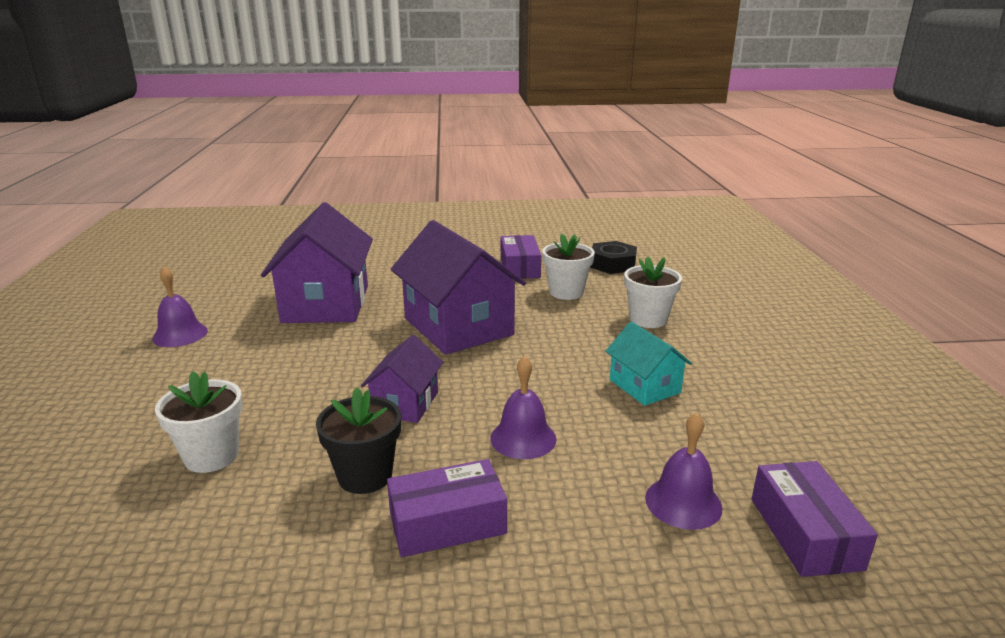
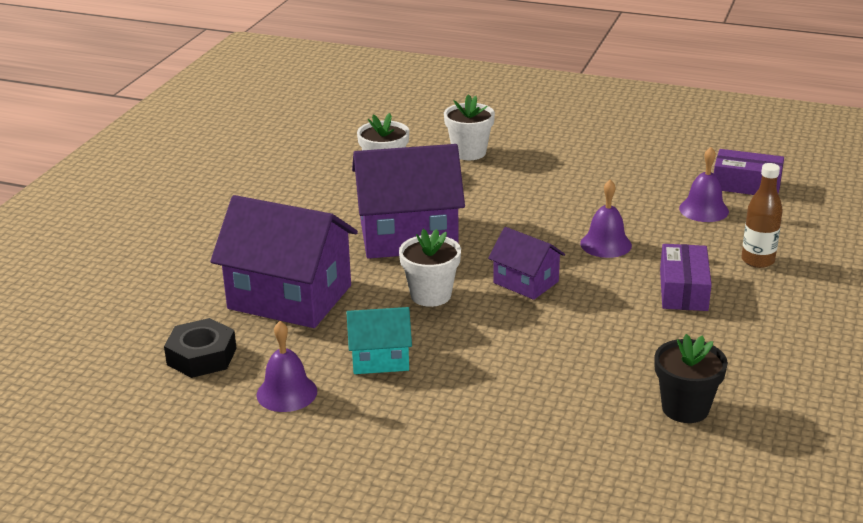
camera: 65 degrees left, 5 degrees up
(211, 456) = (547, 378): white flower pot -> white flower pot (430, 295)
(365, 476) = (614, 313): black flower pot -> black flower pot (685, 408)
(520, 267) = (304, 179): purple box -> none
(576, 587) = (757, 260): none -> brown bottle
(612, 264) = (344, 136): black nut -> black nut (202, 356)
(644, 386) = (569, 184): turquoise house -> turquoise house (380, 359)

